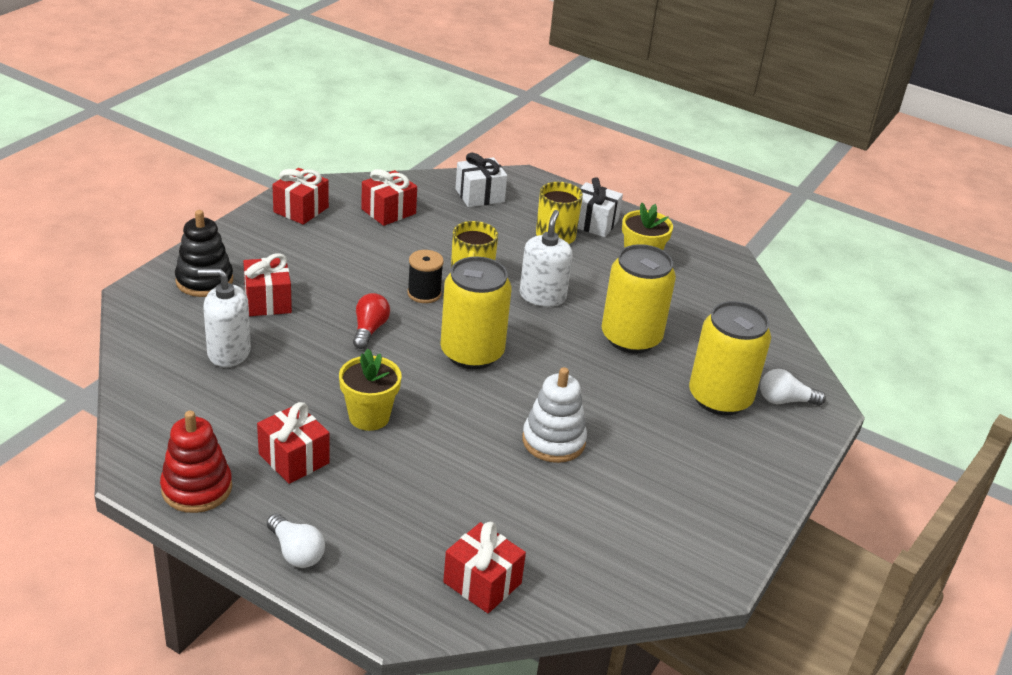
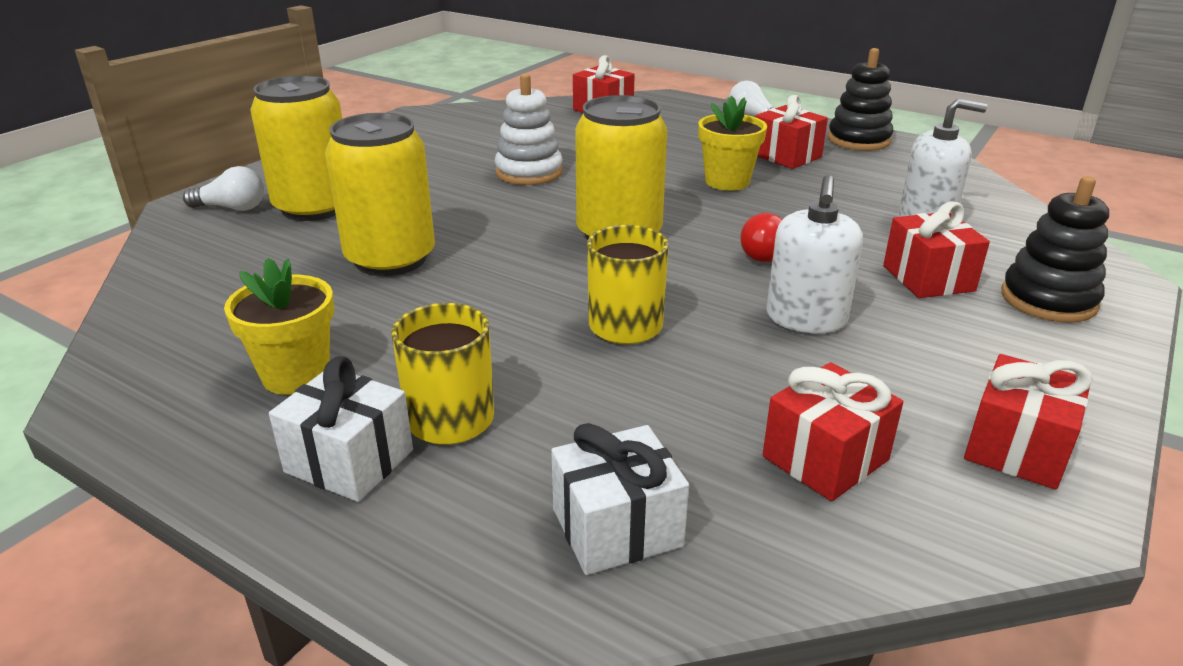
camera: 175 degrees left, 5 degrees down
(197, 488) = (858, 140): red stacking toy -> black stacking toy
(424, 293) = (700, 299): black spool -> none
(542, 296) = (507, 305): white soap dispenser -> white soap dispenser (806, 318)

